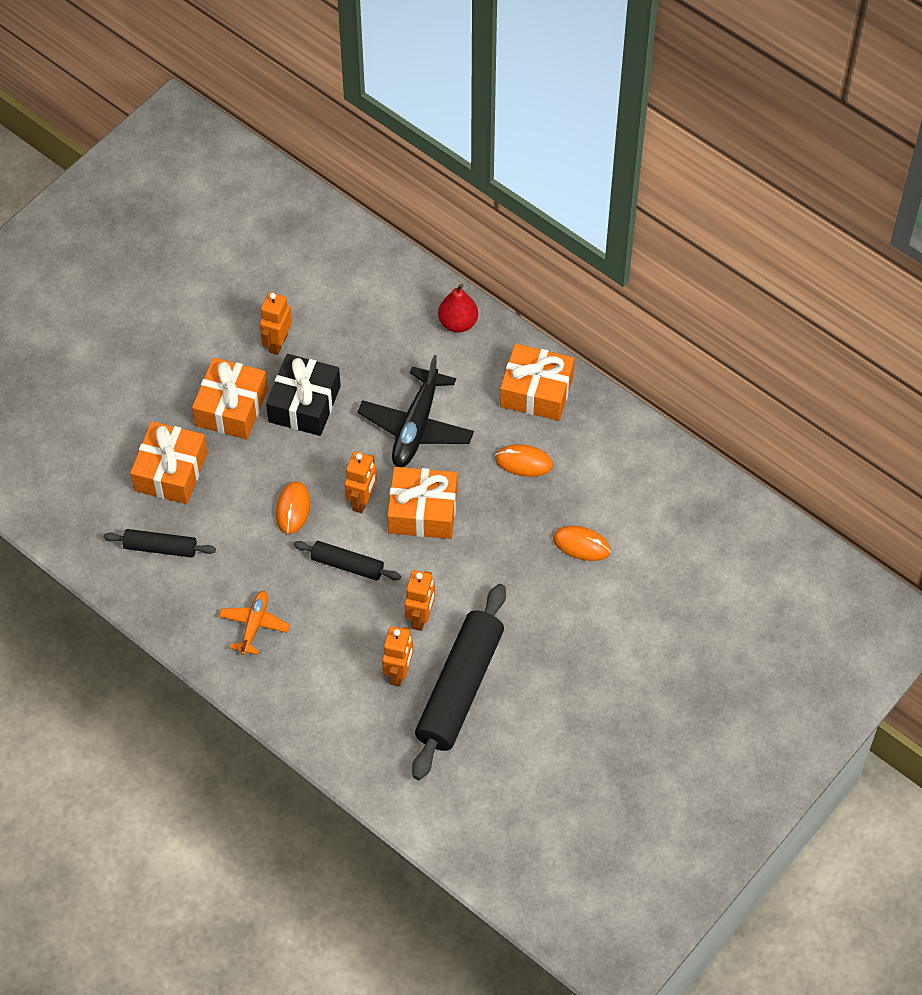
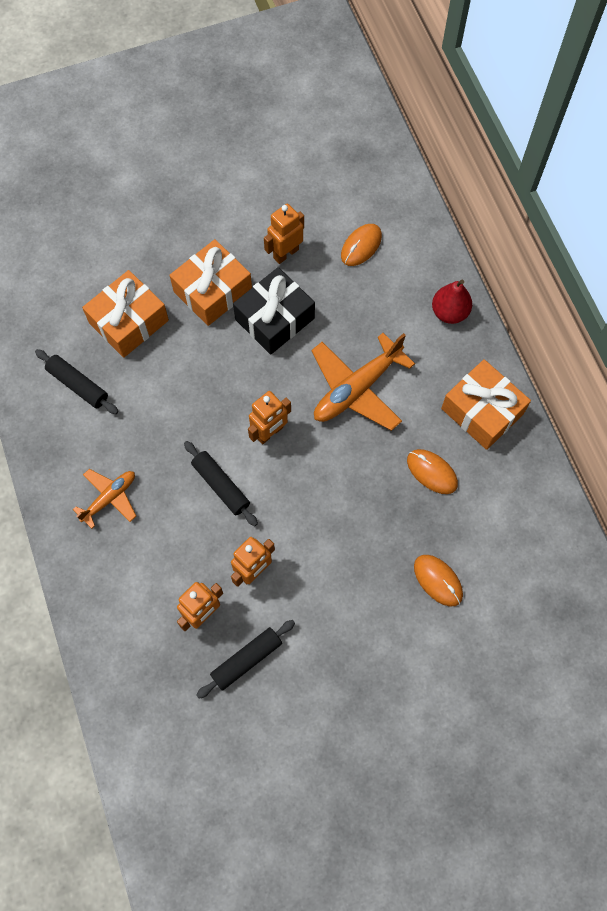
camera: 30 degrees right, 10 degrees up
(293, 509) = (207, 408): orange mouse -> orange mouse (361, 246)
(416, 426) = (357, 389): black plane -> orange plane
(422, 511) = (315, 471): orange gift -> none
(459, 688) = (246, 660): black rolling pin -> black rolling pin, size x0.52

